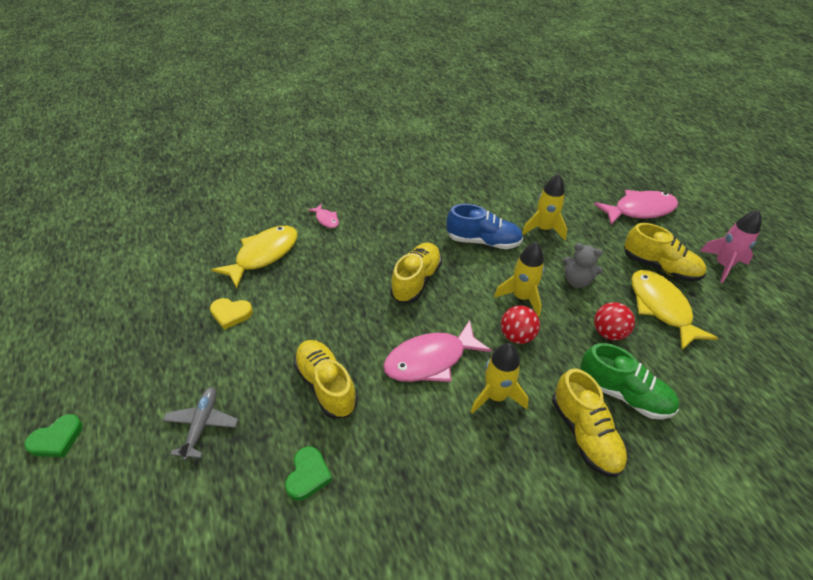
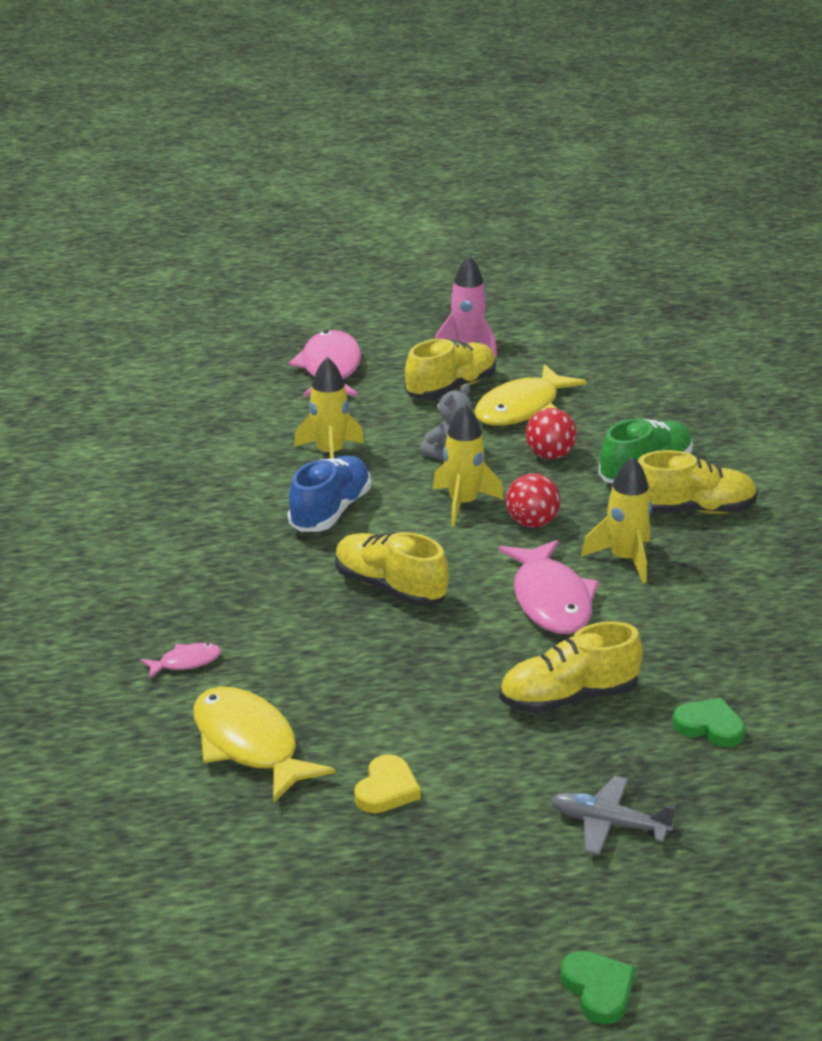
camera: 75 degrees left, 15 degrees down
(661, 307) = (522, 408): yellow fish -> yellow fish turned 45 degrees counterclockwise

